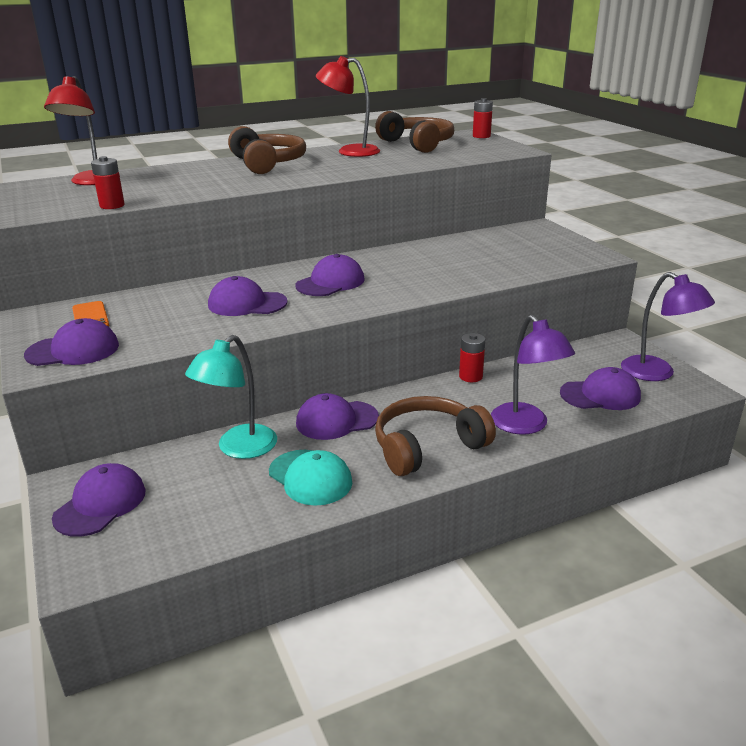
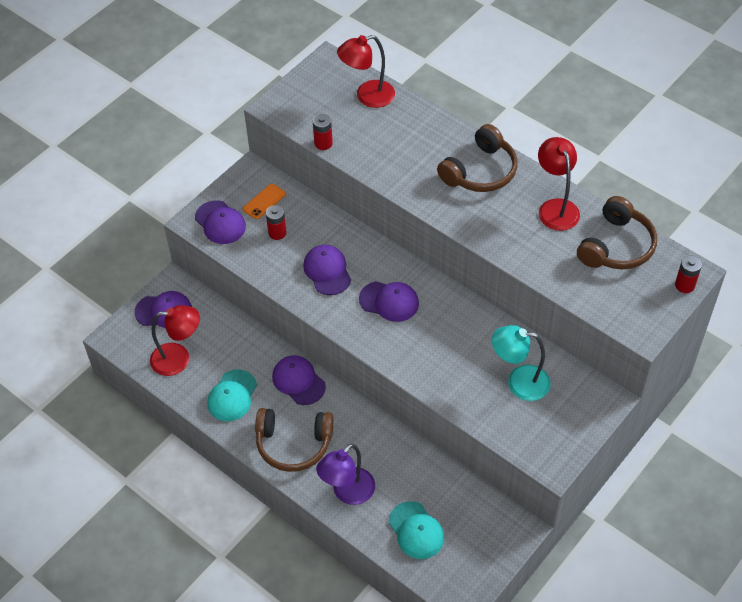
camera: 65 degrees right, 25 degrees up
(199, 511) = (178, 358): none -> red lamp
(239, 448) = (242, 345): turquoise lamp -> turquoise lamp (519, 382)
(427, 447) = (293, 444): brown headphones -> brown headphones turned 150 degrees clockwise
(470, 376) = (399, 438): red battery -> red battery (277, 233)
(600, 395) = (416, 530): purple cap -> turquoise cap
(657, 373) = (473, 564): purple lamp -> none

